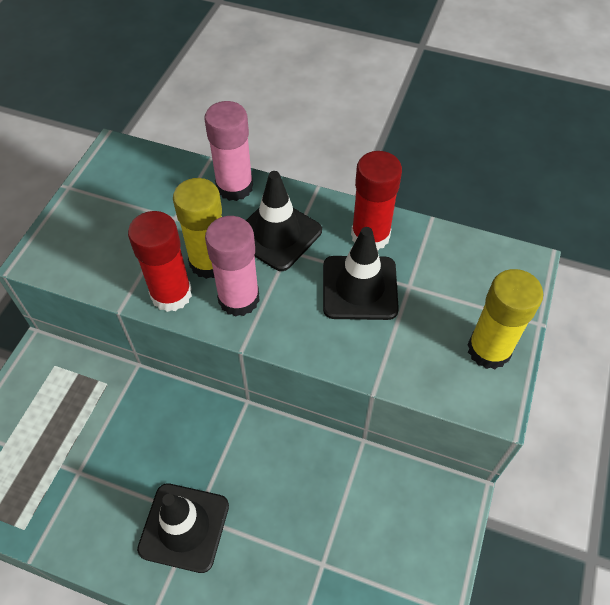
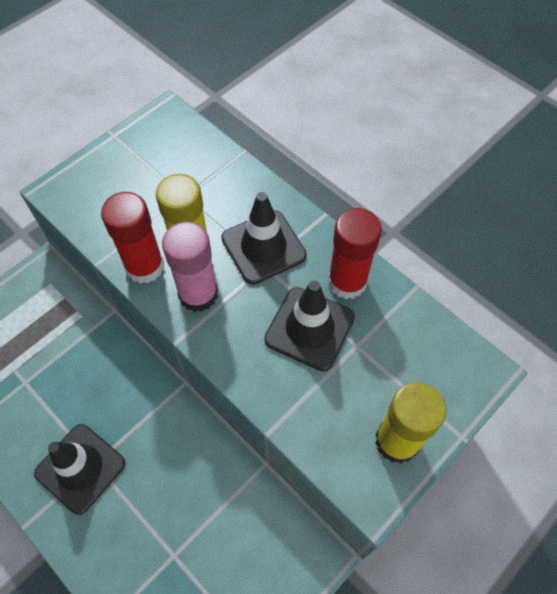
camera: 25 degrees right, 5 degrees up
(234, 187) = (250, 186): pink glue stick -> none

